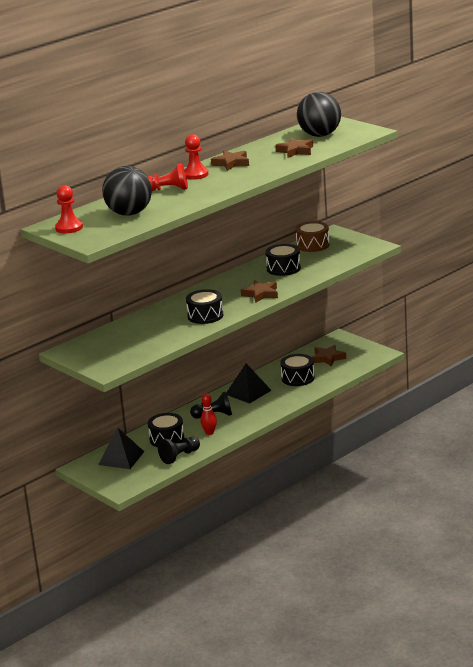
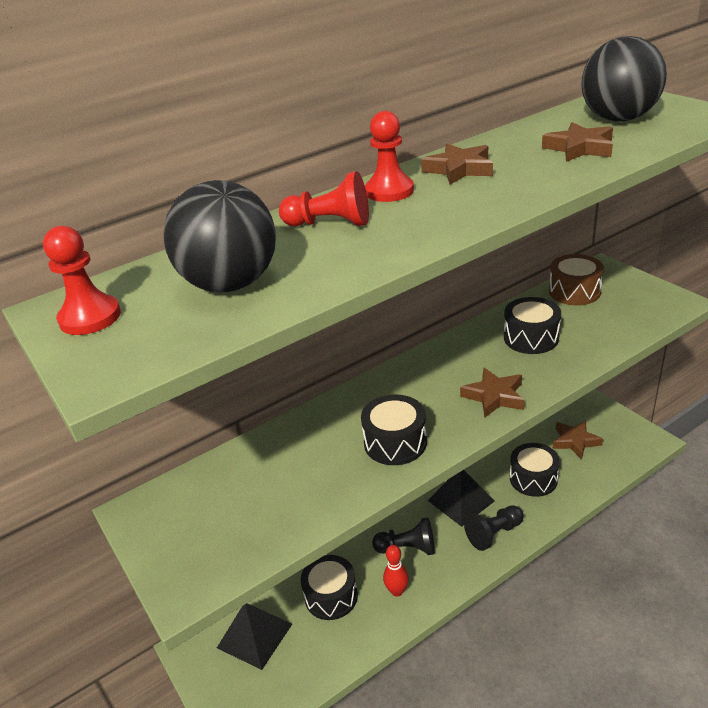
camera: 10 degrees right, 10 degrees up
(179, 456) = (344, 649): black pawn -> black pawn (494, 534)

